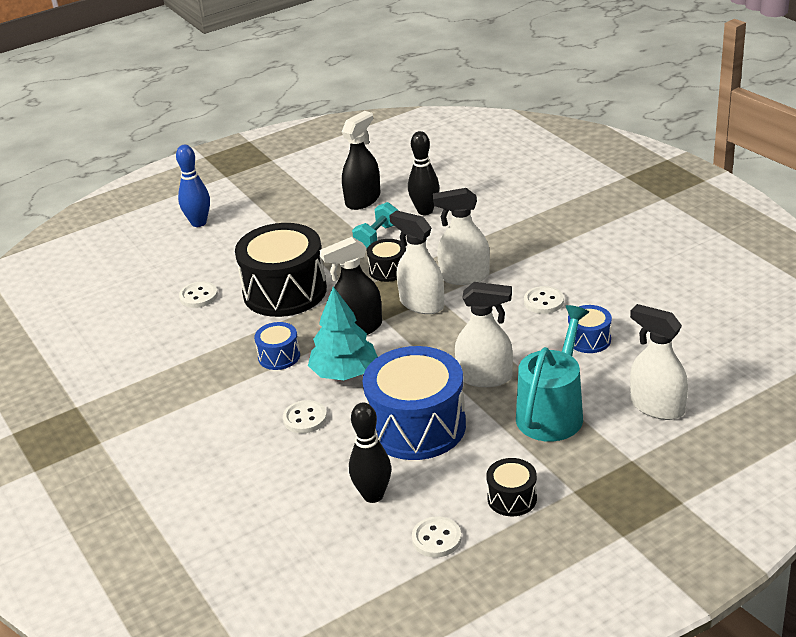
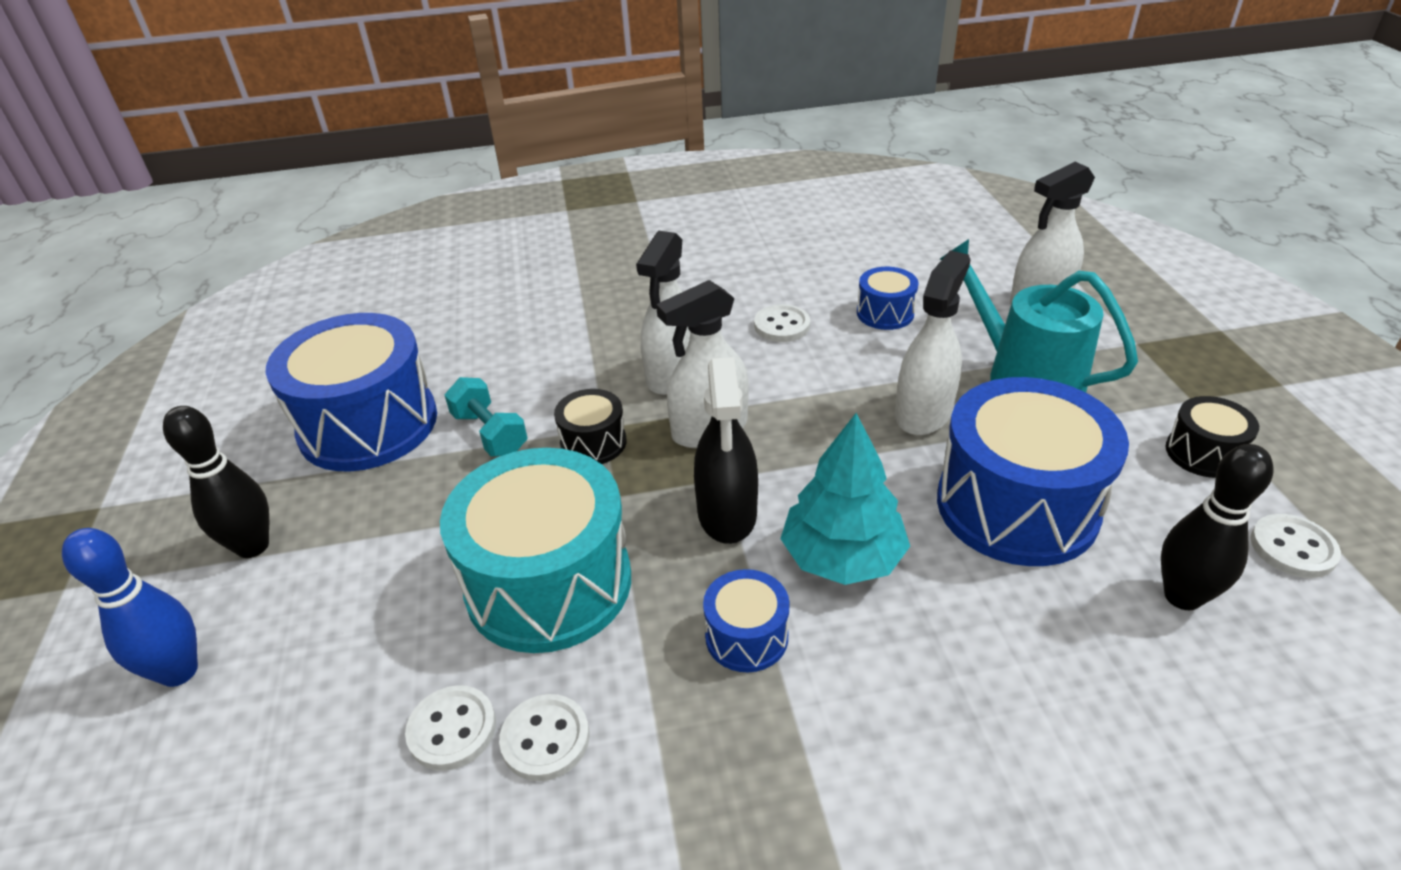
camera: 70 degrees left, 5 degrees up
(285, 291) = (549, 583): black drum -> turquoise drum
(305, 418) = (951, 640): white button -> white button (545, 739)
(363, 200) = (368, 424): black spray bottle -> blue drum
(425, 211) = (471, 370): black bowling pin -> black bowling pin (253, 546)

